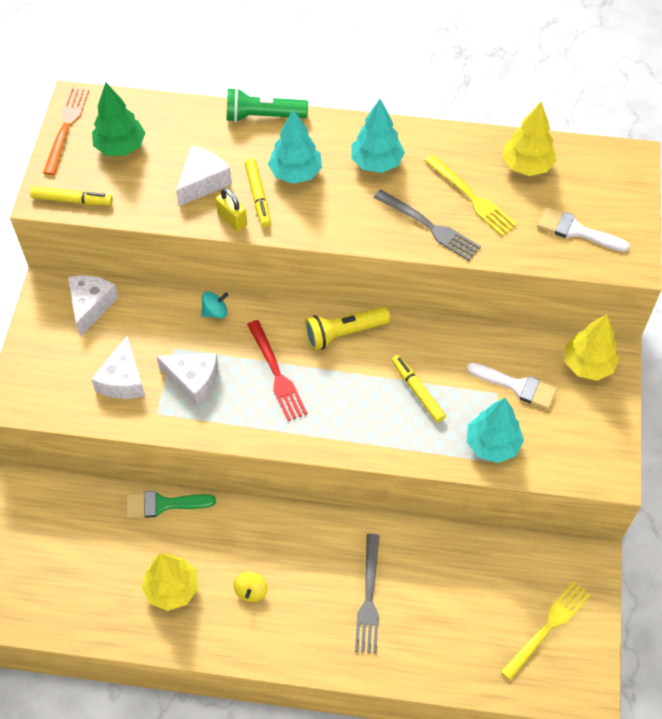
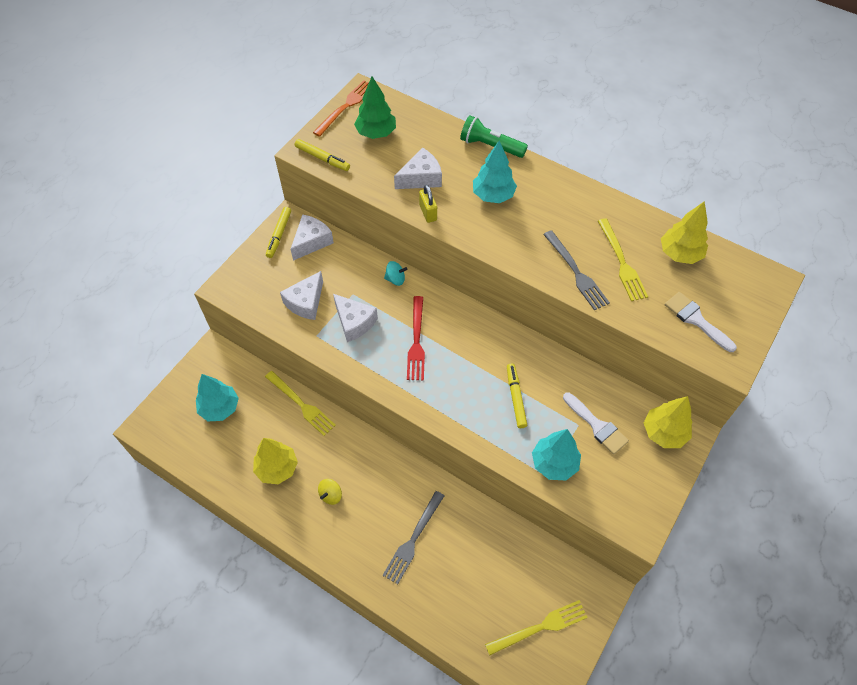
camera: 25 degrees right, 0 degrees up
(163, 504) = (302, 405): green brush -> yellow fork
(258, 196) = (456, 202): yellow marker -> yellow marker (279, 235)
(344, 333) = (482, 331): yellow flashlight -> none
(376, 162) = (559, 209): turquoise tree -> turquoise tree (220, 408)

